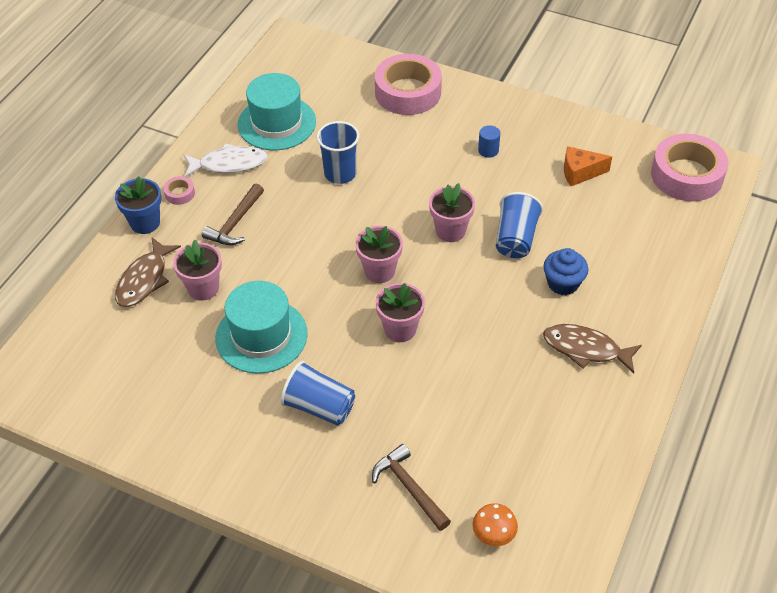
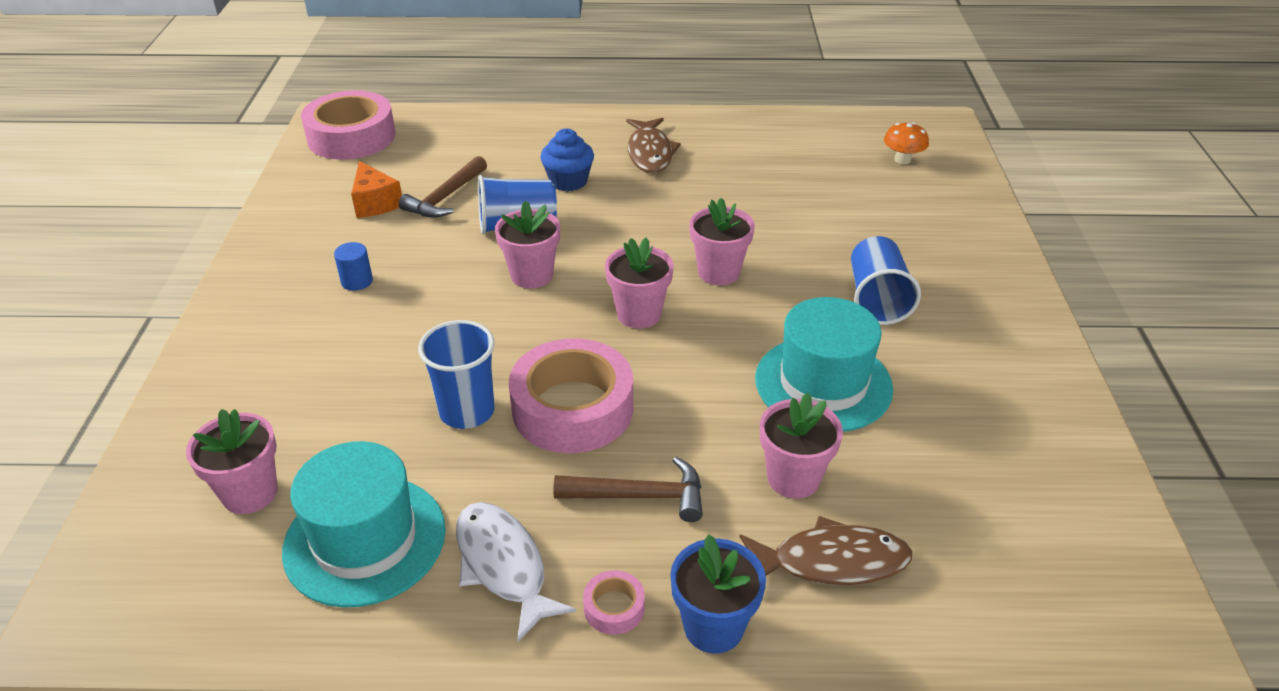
camera: 115 degrees left, 10 degrees down
(332, 91) = (250, 493): none -> pink flower pot
(408, 92) = (235, 395): pink tape -> pink tape (572, 408)
(409, 488) = (907, 214): brown hammer -> brown hammer (445, 197)

